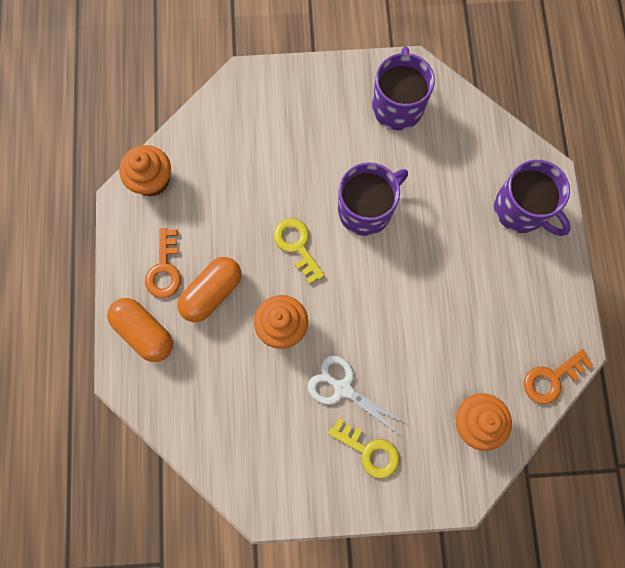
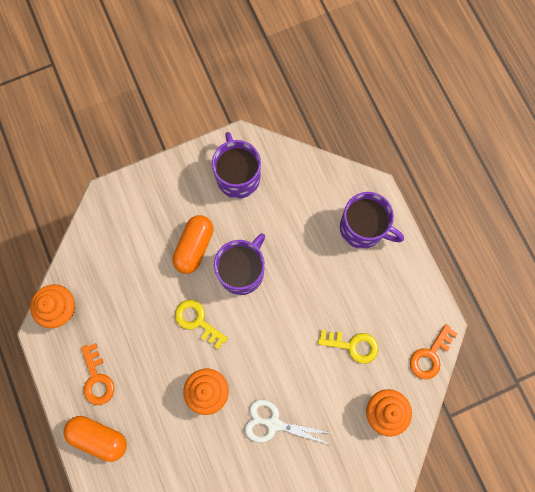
camera: 20 degrees left, 0 degrees up
(212, 292) = (142, 384): orange capsule -> orange capsule (194, 247)
(369, 451) = (311, 466): yellow key -> yellow key (353, 345)

